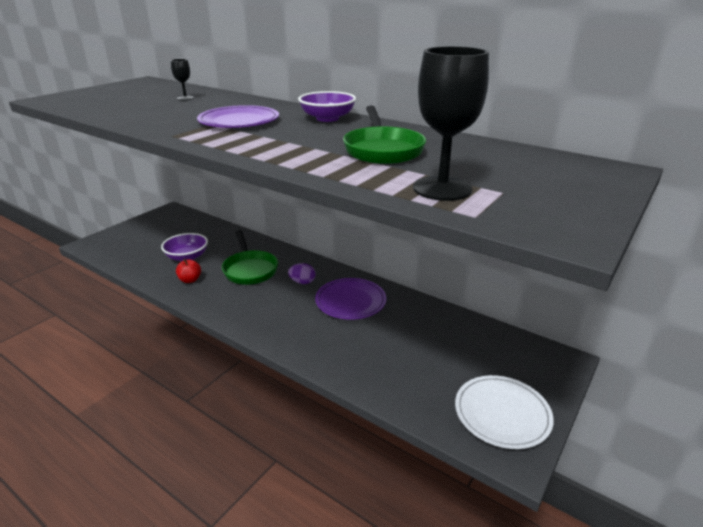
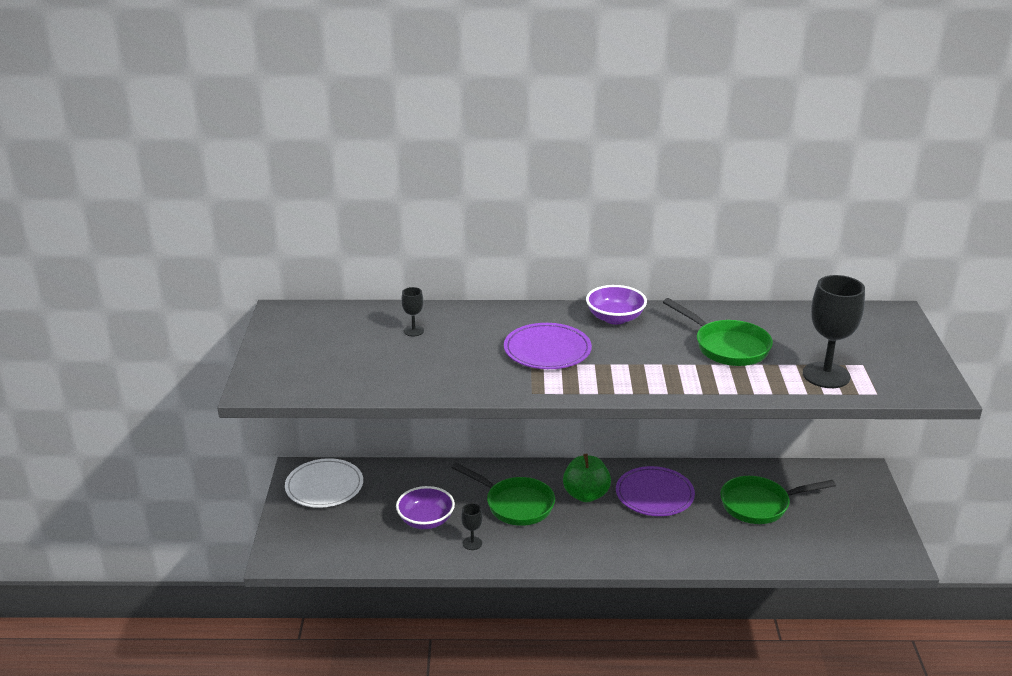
camera: 35 degrees left, 0 degrees up
(190, 280) = (472, 543): red apple -> black goblet
(302, 282) = (586, 495): purple egg -> green apple
(426, 343) = (760, 505): none -> green pan
(502, 413) = (866, 534): white plate -> white plate (324, 486)

